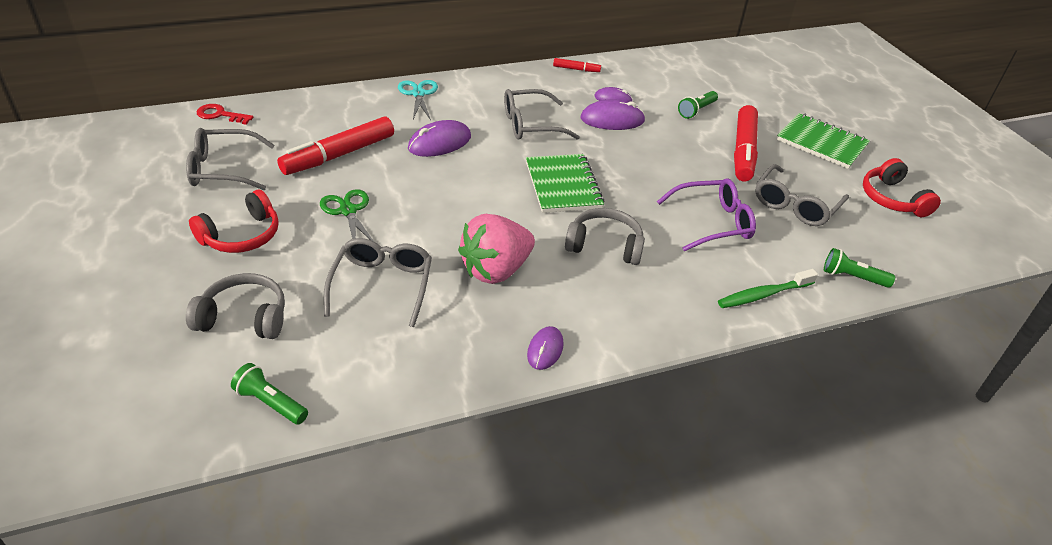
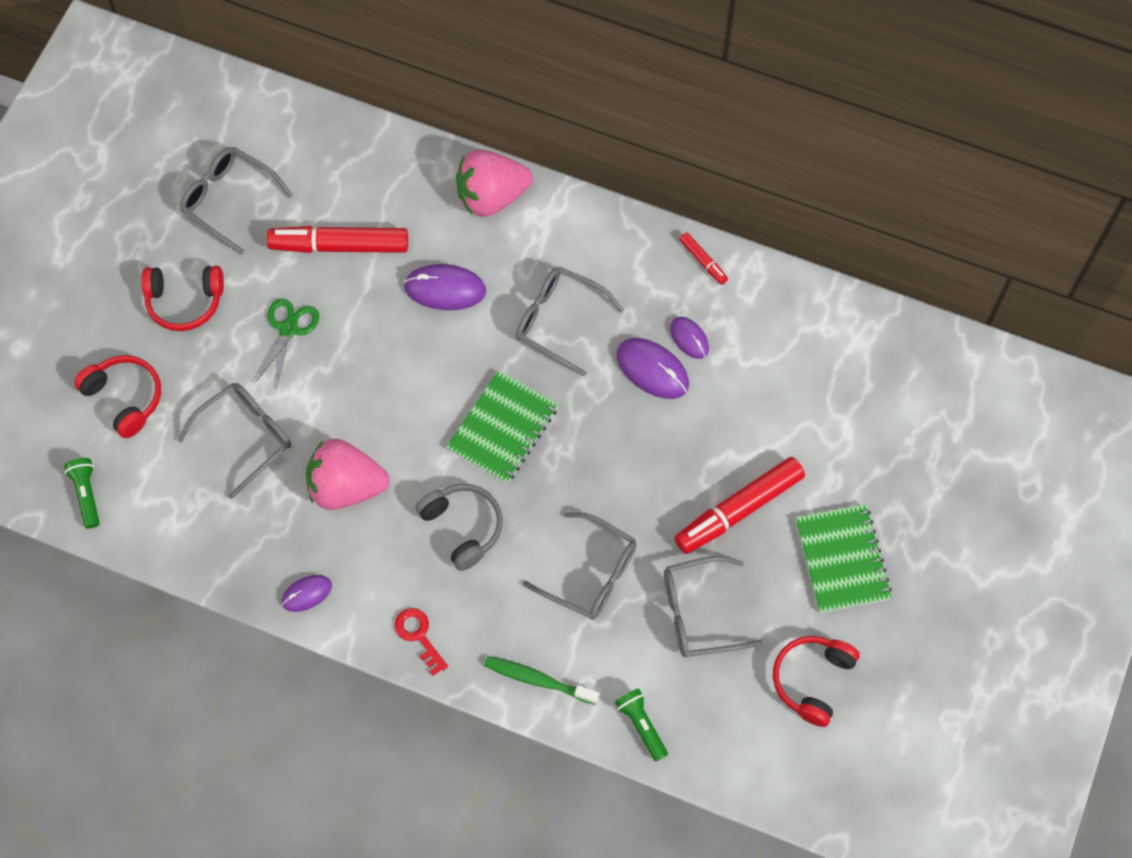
camera: 45 degrees right, 25 degrees up
(220, 115) = (280, 112): red key -> red key (419, 636)
(244, 317) = (125, 398): grey headphones -> red headphones
(418, 94) = (491, 196): turquoise scissors -> pink strawberry
(696, 110) = (762, 418): green flashlight -> none
(712, 222) = (590, 573): purple glasses -> grey glasses

